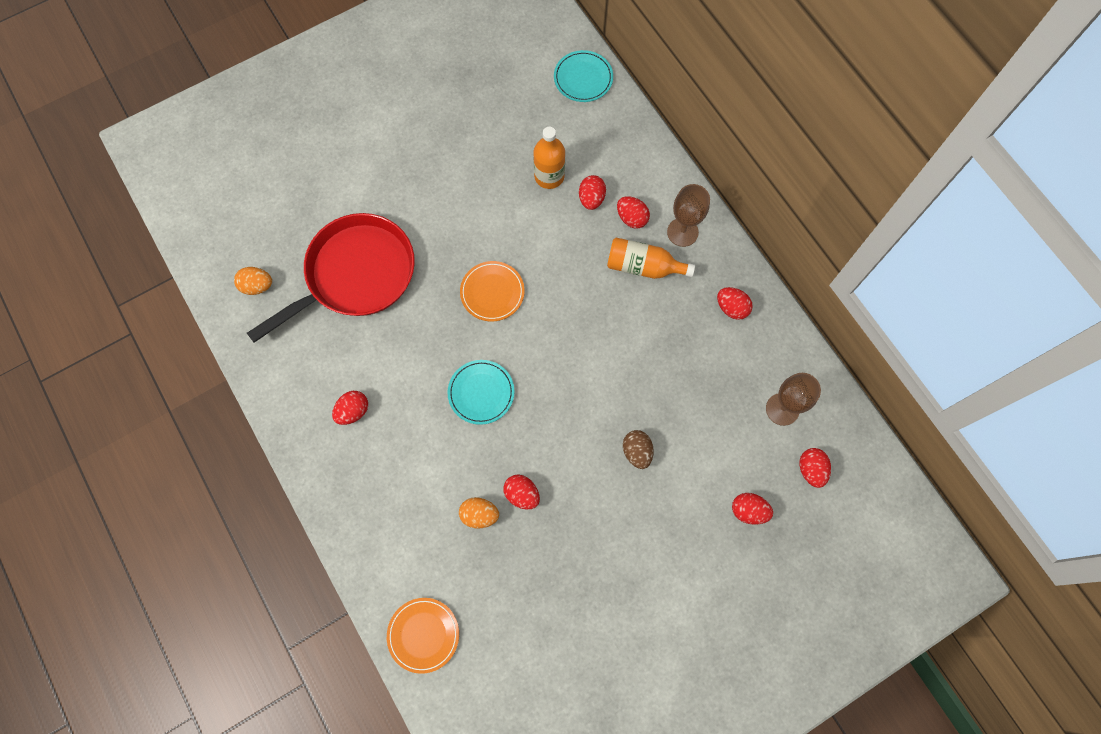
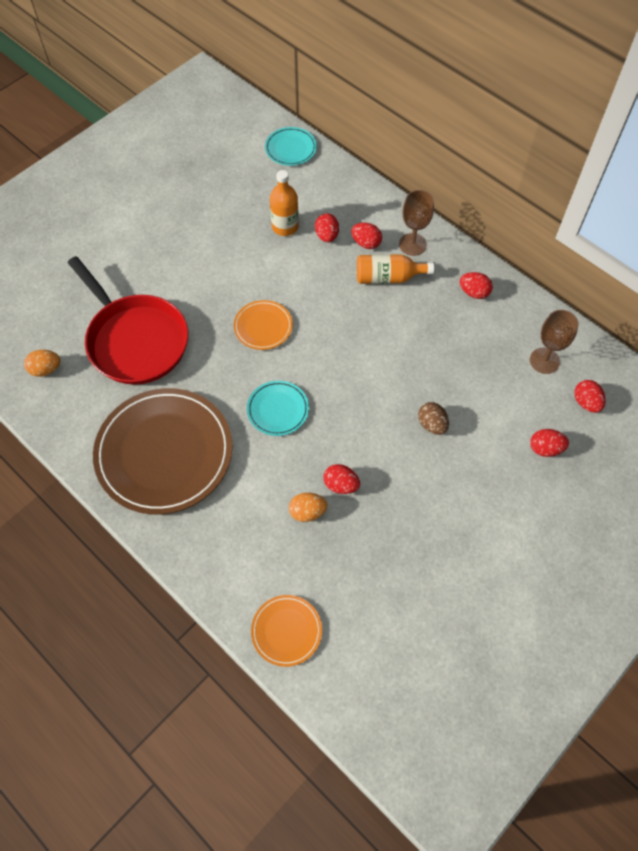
camera: 15 degrees left, 10 degrees down
(353, 411) = (164, 453): red egg -> brown plate
(355, 275) = (135, 340): red pan -> red pan turned 105 degrees clockwise

